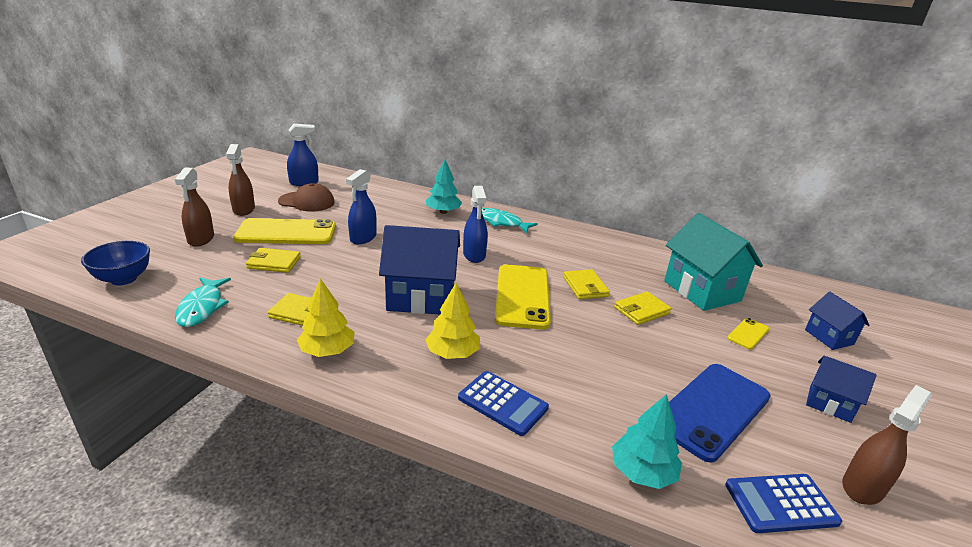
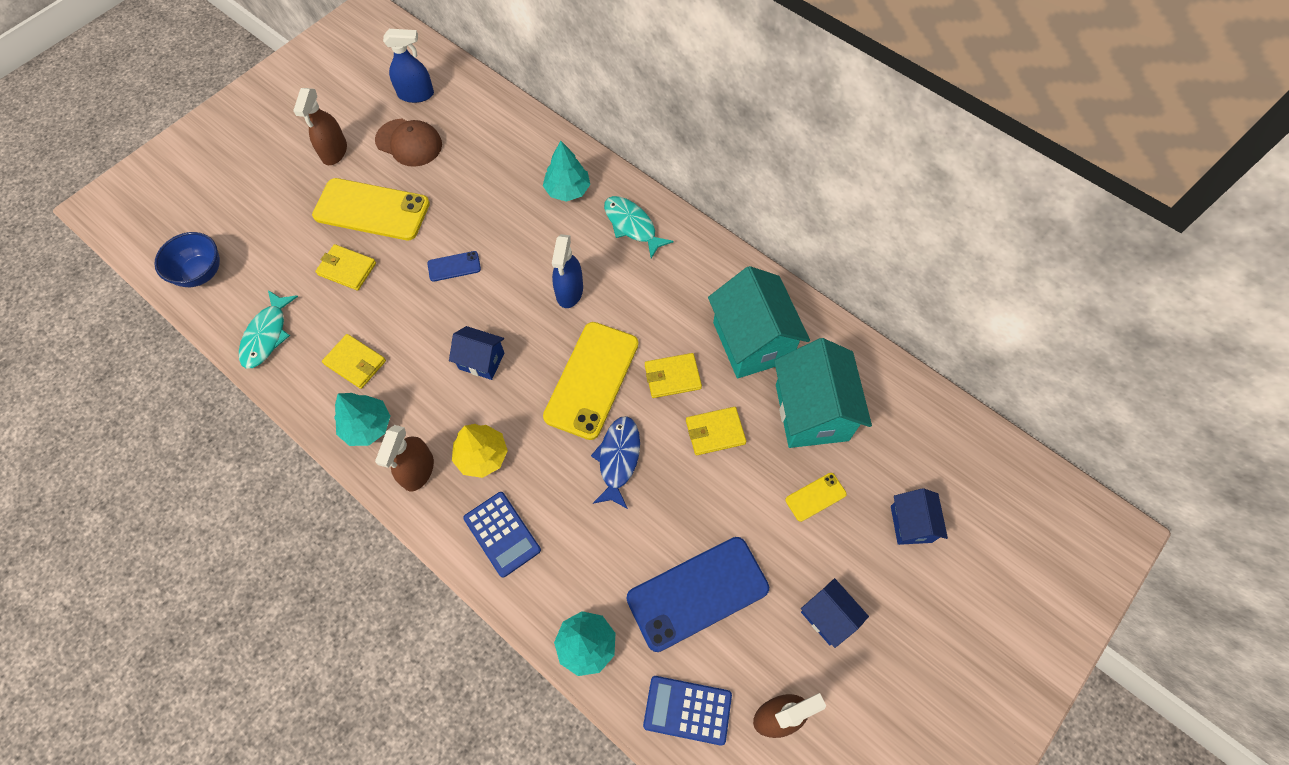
camera: 20 degrees right, 35 degrees up
(201, 239) = (280, 209): brown spray bottle -> brown spray bottle (418, 470)
(327, 351) = (367, 426): yellow tree -> turquoise tree
(363, 238) = (453, 234): blue spray bottle -> none
(371, 252) = (454, 266): none -> blue phone
(421, 298) = (481, 361): blue house -> blue house, size x0.54
(576, 337) = (618, 459): none -> blue fish
(585, 287) = (672, 377): yellow wallet -> yellow wallet turned 75 degrees clockwise
(629, 263) = (752, 342): none -> turquoise house

